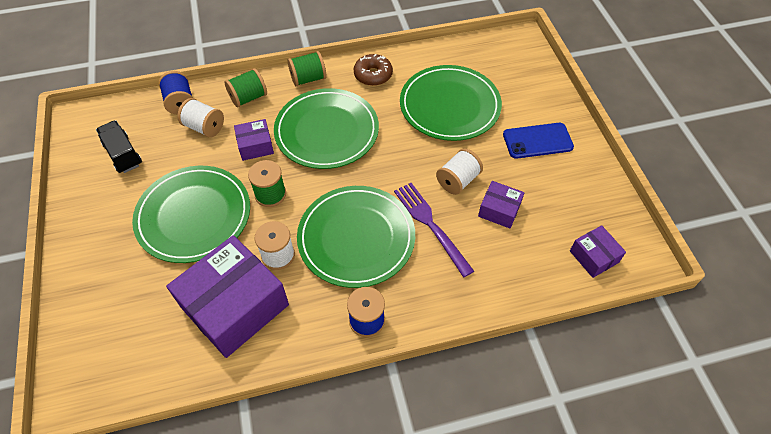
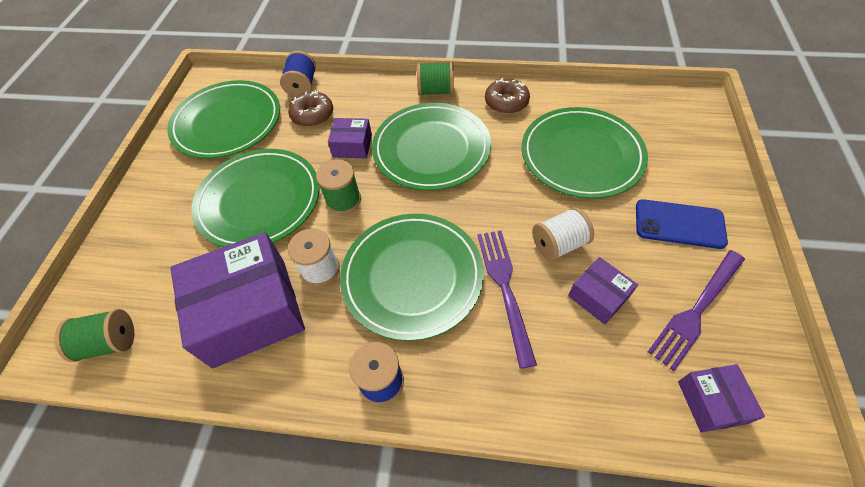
camera: 25 degrees right, 0 degrees up
(123, 155) = (227, 122): black truck -> green plate
(204, 127) = (312, 115): white spool -> brown donut
(248, 98) = (368, 96): green spool -> green spool (110, 342)
(567, 200) = (696, 311): none -> purple fork

